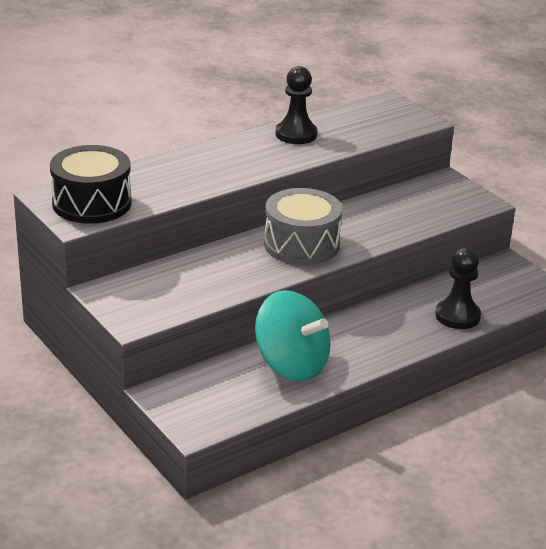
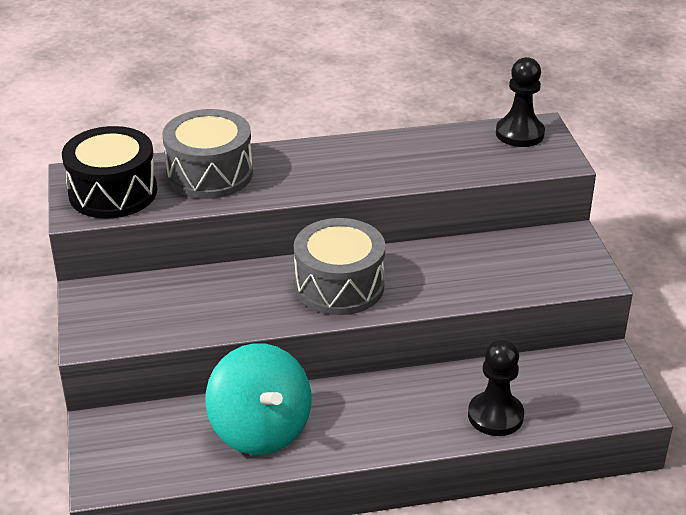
camera: 25 degrees right, 5 degrees up
(161, 176) = (209, 174): none -> grey drum
(296, 134) = (397, 150): black pawn -> black pawn (519, 134)

